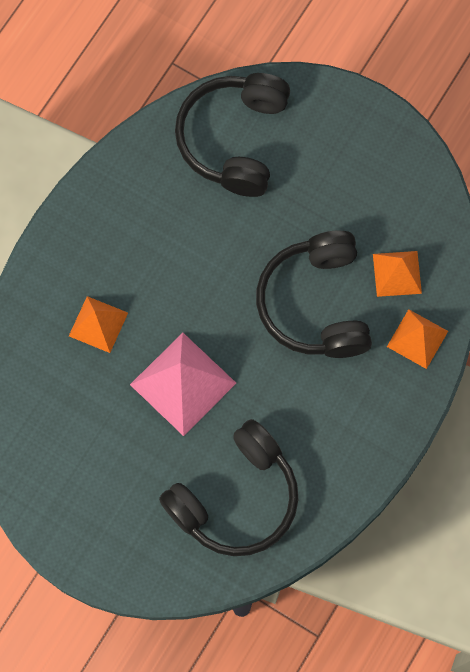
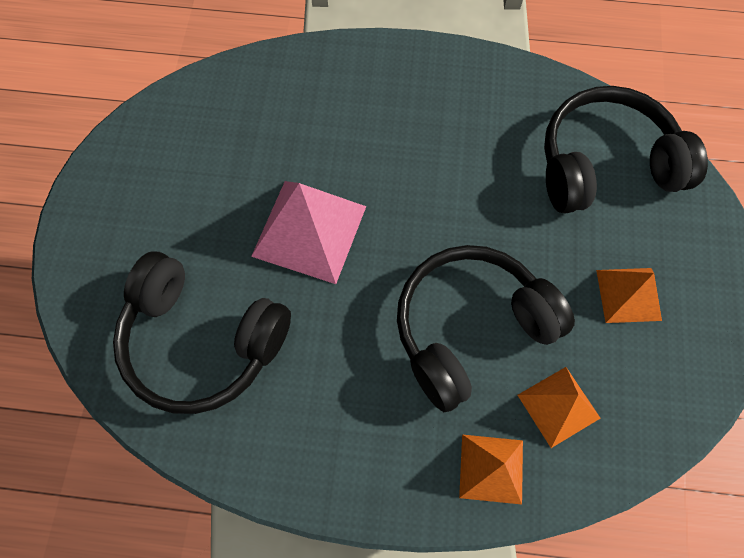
camera: 65 degrees right, 5 degrees down
(98, 324) = (335, 126): orange pyramid -> orange pyramid (628, 295)

